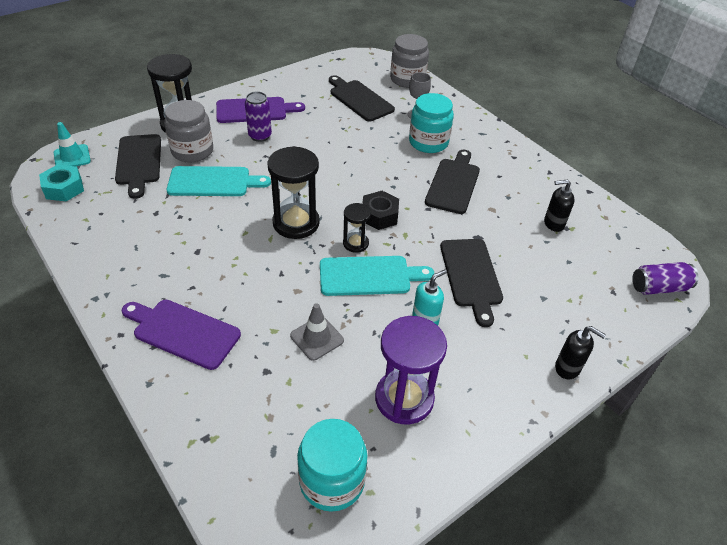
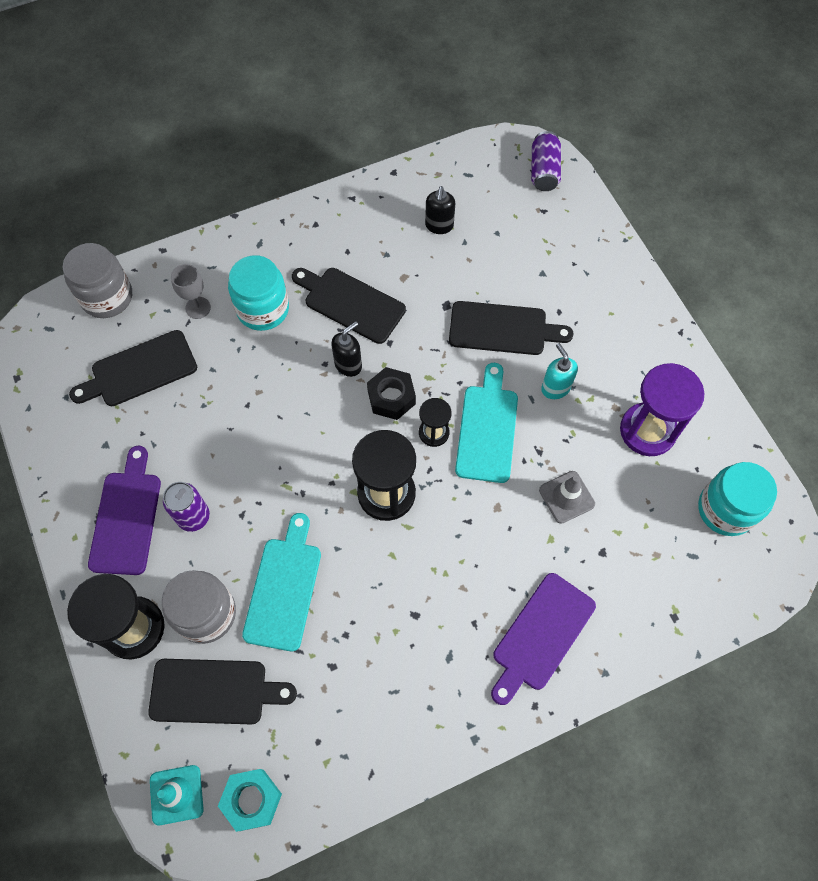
camera: 75 degrees left, 20 degrees up
(567, 368) = (628, 284): black soap dispenser -> black soap dispenser (348, 365)

